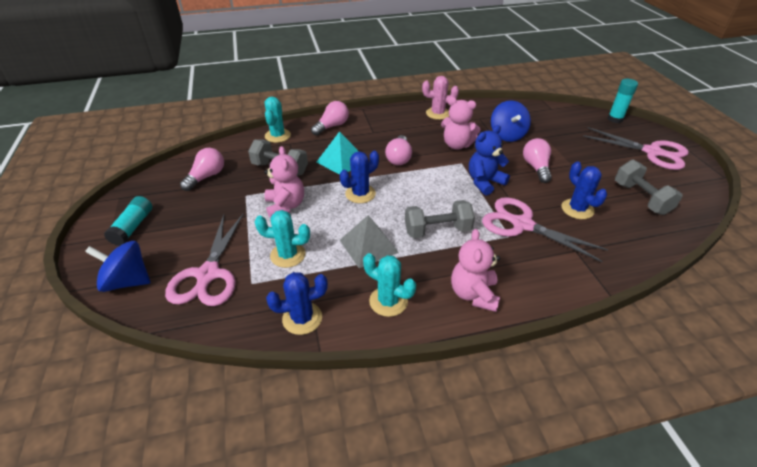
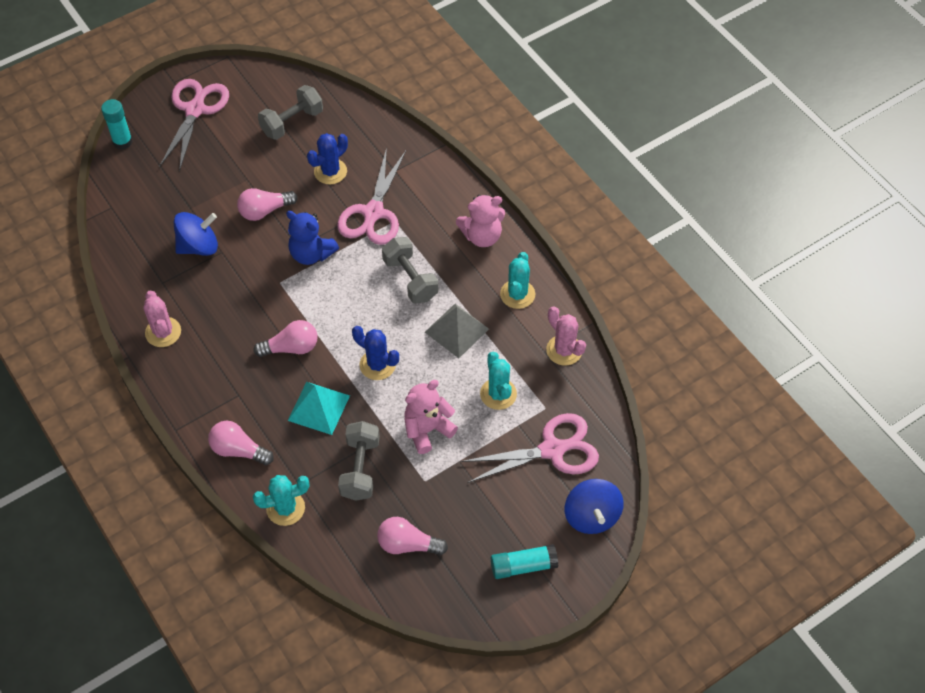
camera: 110 degrees left, 15 degrees up
(302, 318) = (564, 350): blue cactus -> pink cactus
(457, 145) = (240, 294): pink teddy bear -> none

